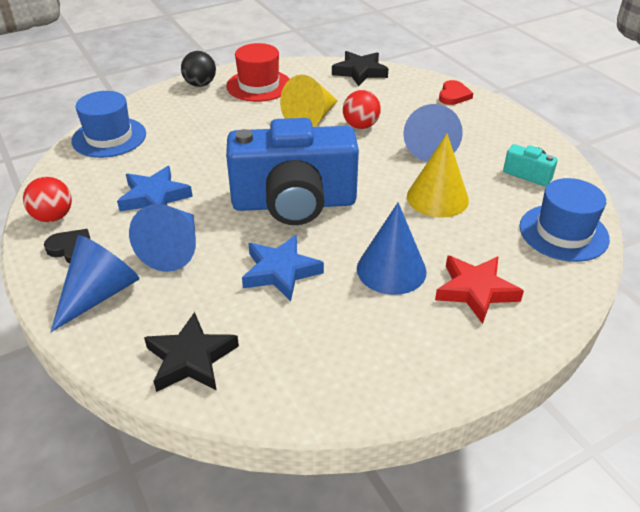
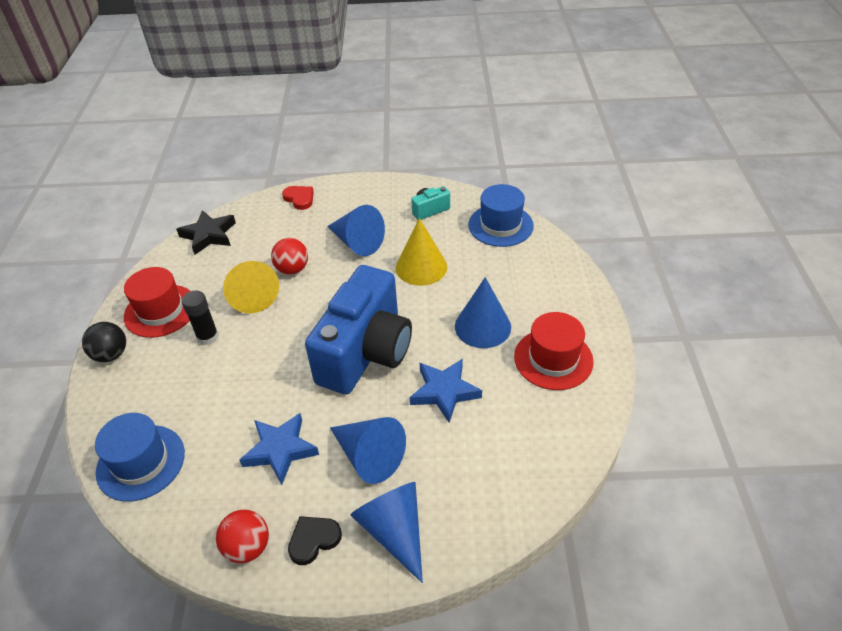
camera: 60 degrees left, 5 degrees up
(191, 358) = (509, 483): black star -> none
(248, 116) = (208, 337): none -> black glue stick
(388, 343) = (553, 359): none -> red hat
(475, 291) = (529, 293): red star -> none

